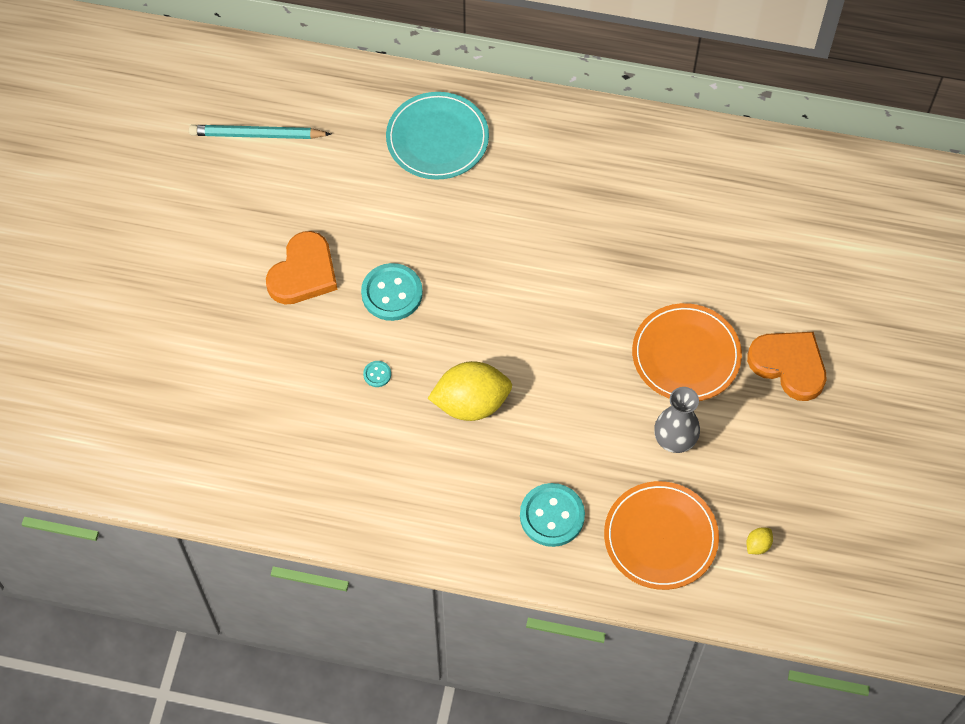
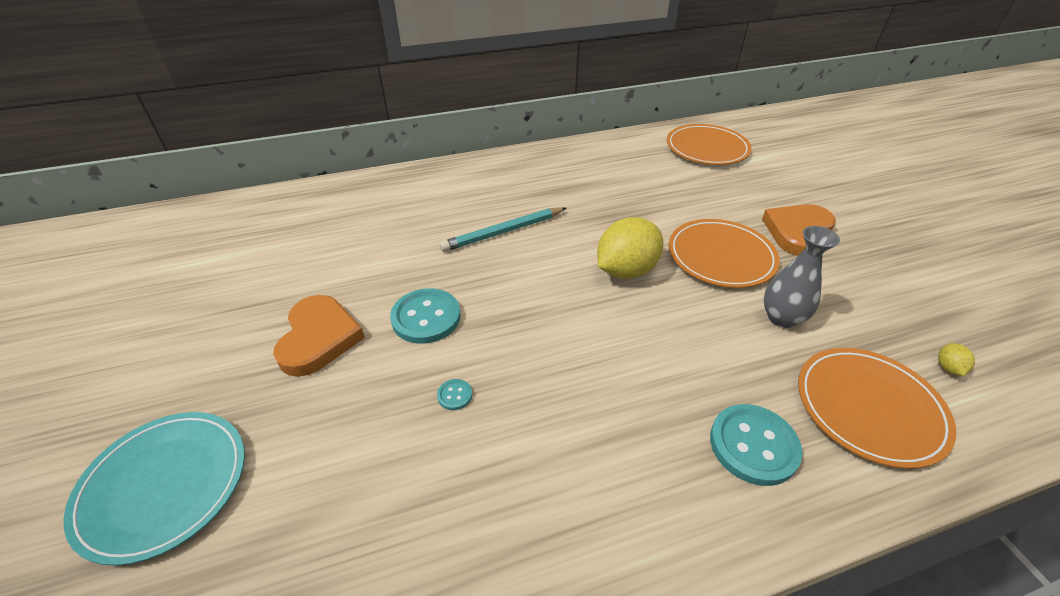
camera: 30 degrees left, 20 degrees down
(257, 135) = (223, 254): turquoise pencil -> turquoise pencil (503, 232)
(437, 138) = (401, 203): turquoise plate -> turquoise plate (164, 485)
(471, 403) = (575, 375): yellow lemon -> yellow lemon (626, 270)
(789, 365) = (798, 232): orange heart -> orange heart turned 60 degrees counterclockwise
(819, 204) = (707, 148): none -> orange plate

